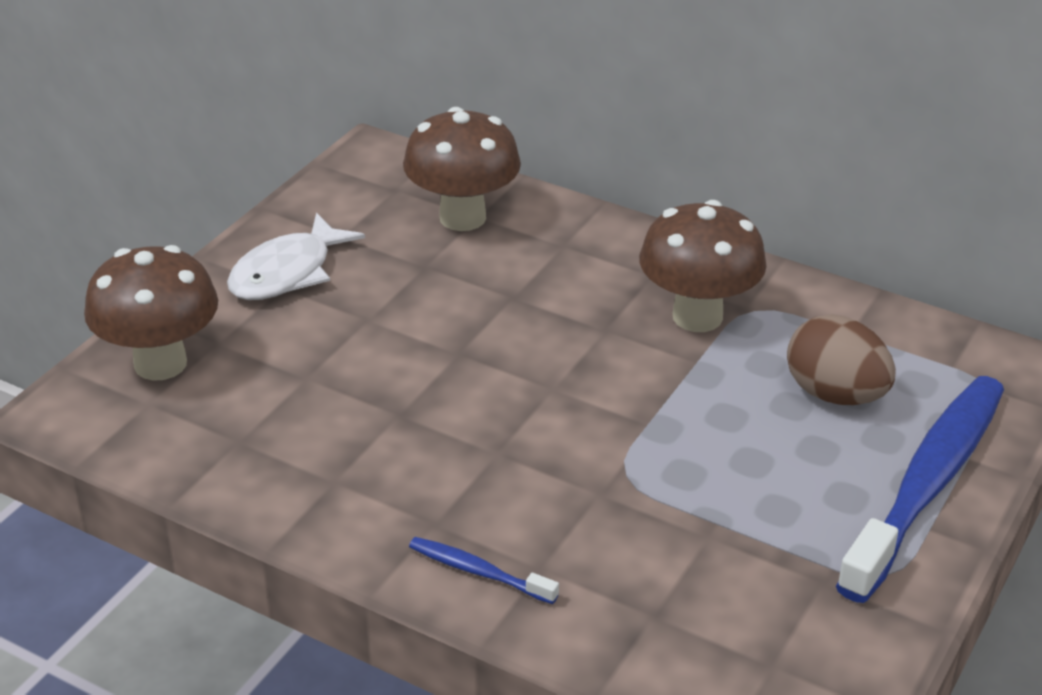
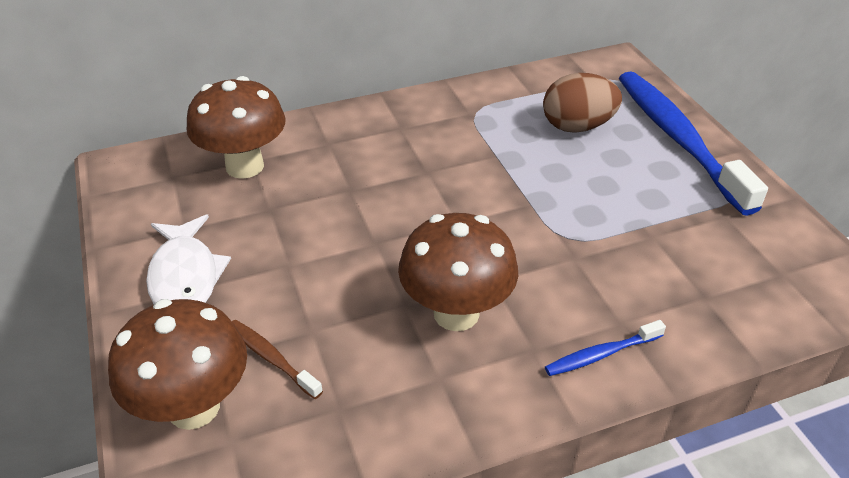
camera: 50 degrees left, 5 degrees up
(252, 373) = (271, 358): none -> brown toothbrush
(697, 316) = (457, 133): brown mushroom -> brown mushroom (456, 313)

